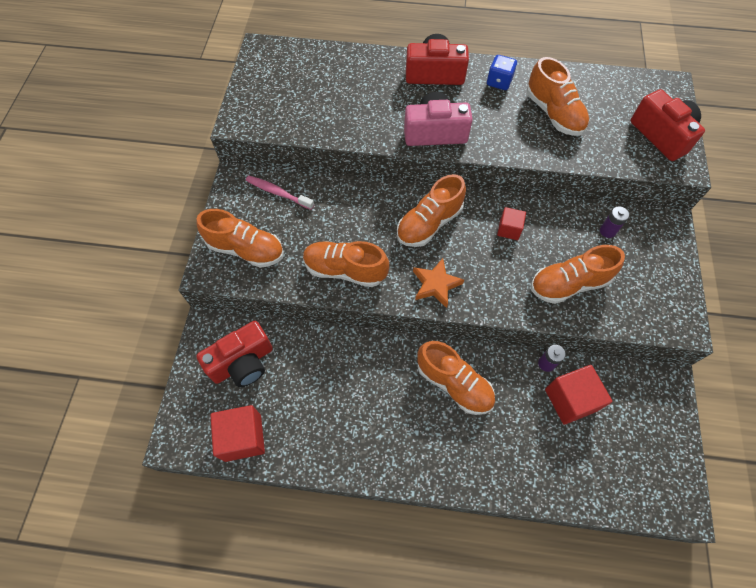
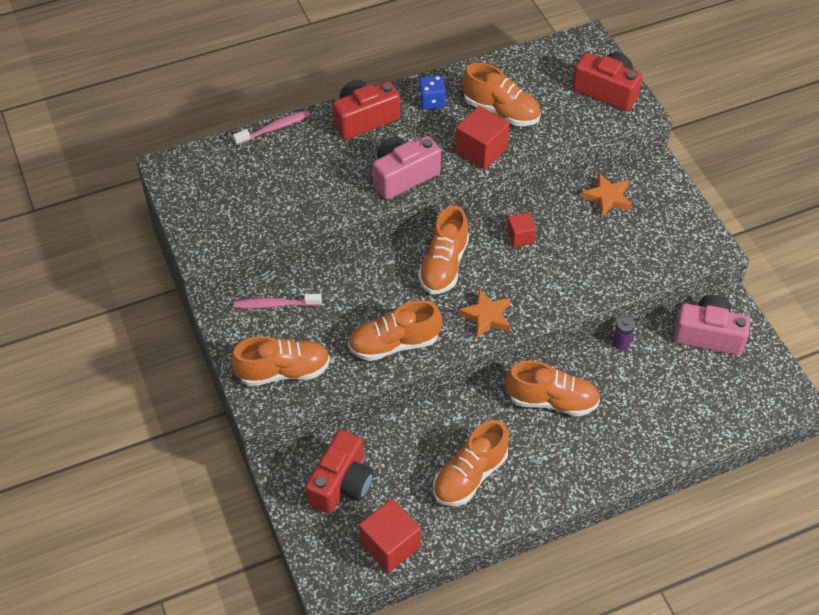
camera: 30 degrees left, 10 degrees down
(360, 52) = (274, 128): none -> pink toothbrush
(568, 284) = (601, 260): orange shoe -> orange shoe (470, 475)
(570, 400) = (659, 362): red cube -> red cube (481, 151)
(607, 231) = (607, 198): purple battery -> orange star
(632, 398) = (708, 335): none -> pink camera

